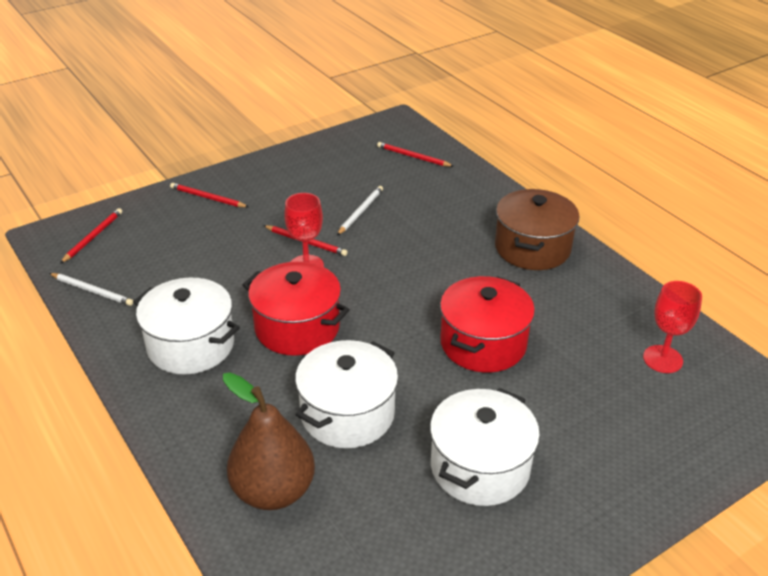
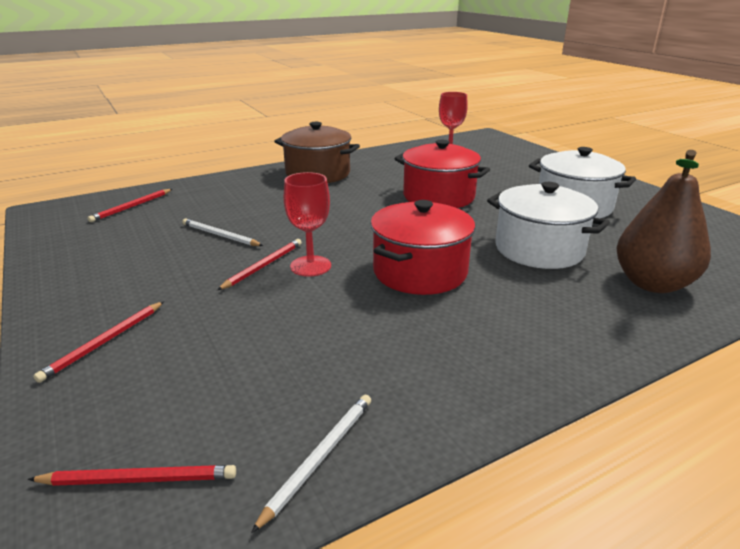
camera: 85 degrees left, 10 degrees down
(93, 237) = (139, 479): red pencil -> red pencil turned 150 degrees clockwise
(191, 345) = (455, 341): white pot -> none

